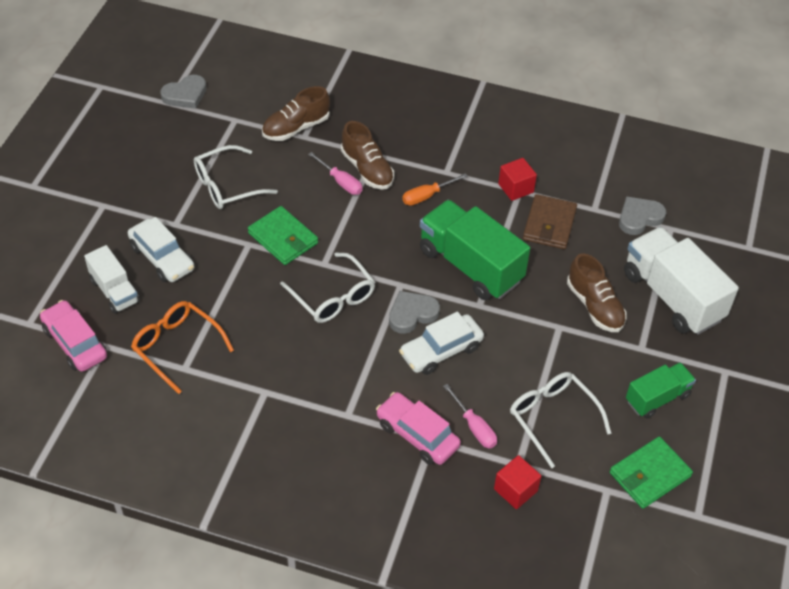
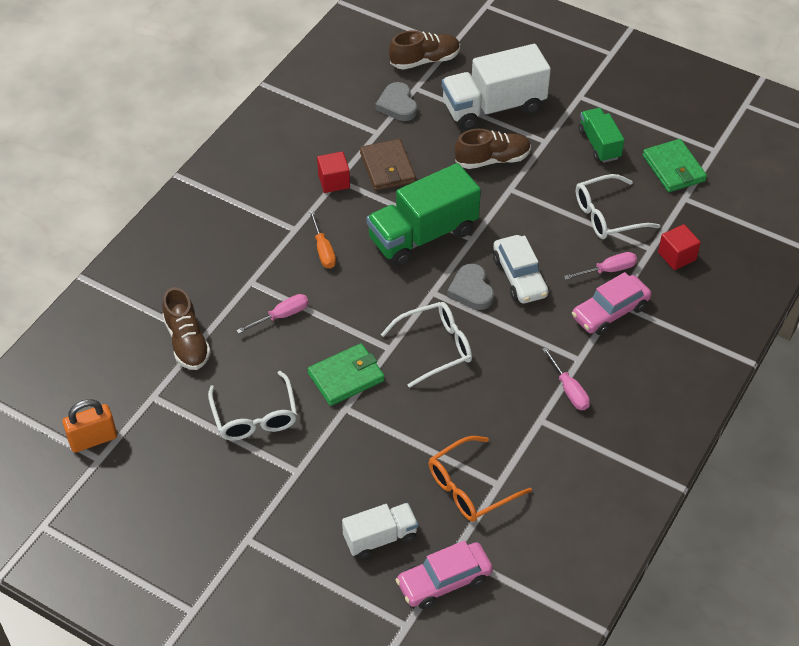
camera: 75 degrees left, 0 degrees up
(162, 258) = (344, 488): white car -> none
(185, 95) = (93, 439): grey heart -> orange padlock
(306, 410) = (569, 390): none -> pink screwdriver
(367, 169) = (270, 291): brown shoe -> brown shoe (425, 60)
(549, 224) = (387, 168): brown wallet -> brown wallet turned 45 degrees clockwise

